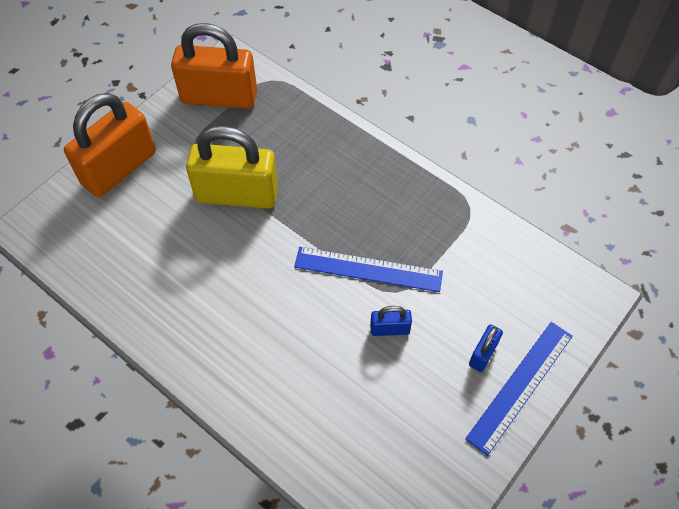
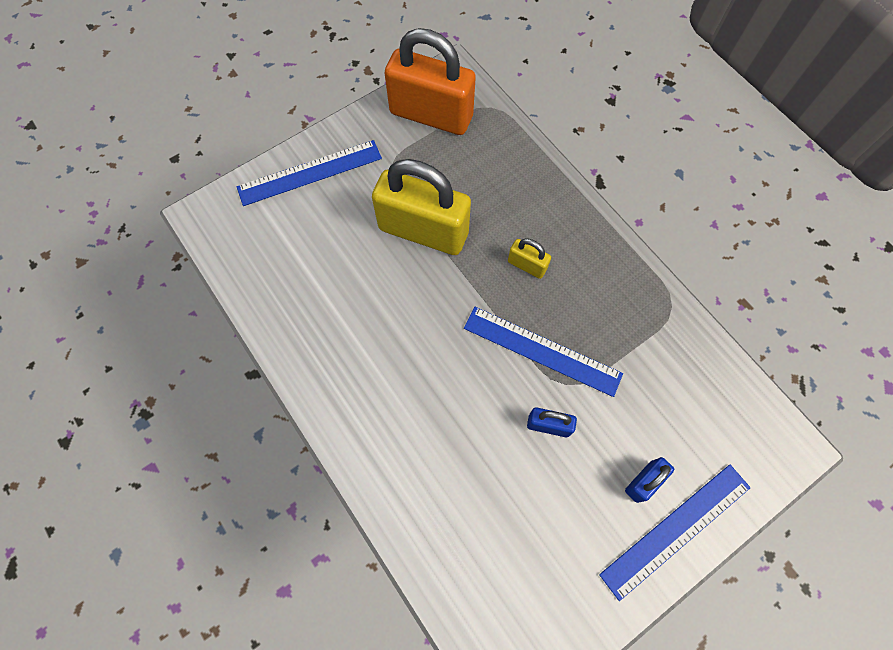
camera: 15 degrees right, 10 degrees up
(119, 168) = (310, 172): orange padlock -> blue ruler
(337, 202) = (527, 265): none -> yellow padlock

